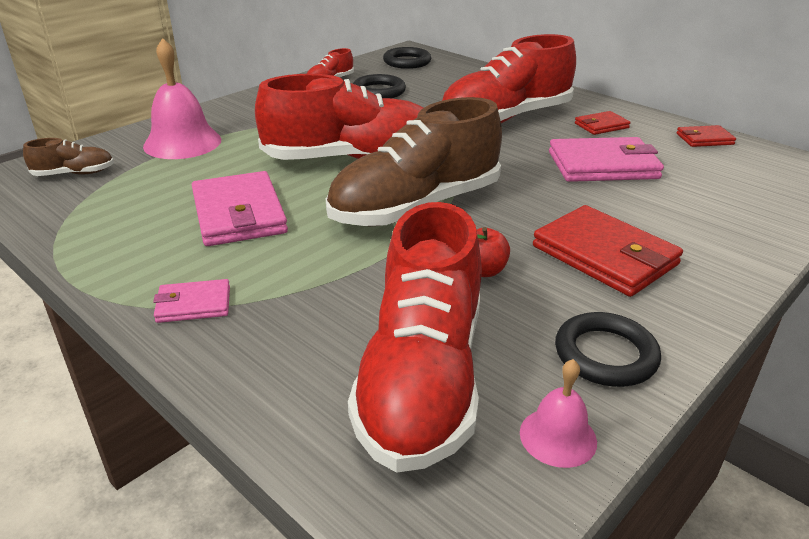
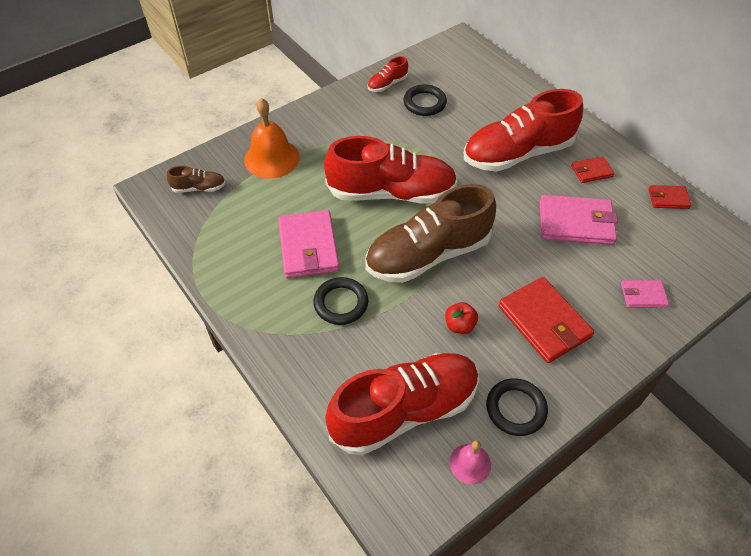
camera: 10 degrees right, 20 degrees up
(182, 142) = (271, 158): pink bell -> orange bell
(193, 304) = (278, 331): pink wallet -> pink wallet (643, 295)
(407, 62) = (455, 59): black ring -> black ring (341, 303)
(422, 378) = (404, 410): red shoe -> red shoe turned 135 degrees counterclockwise

